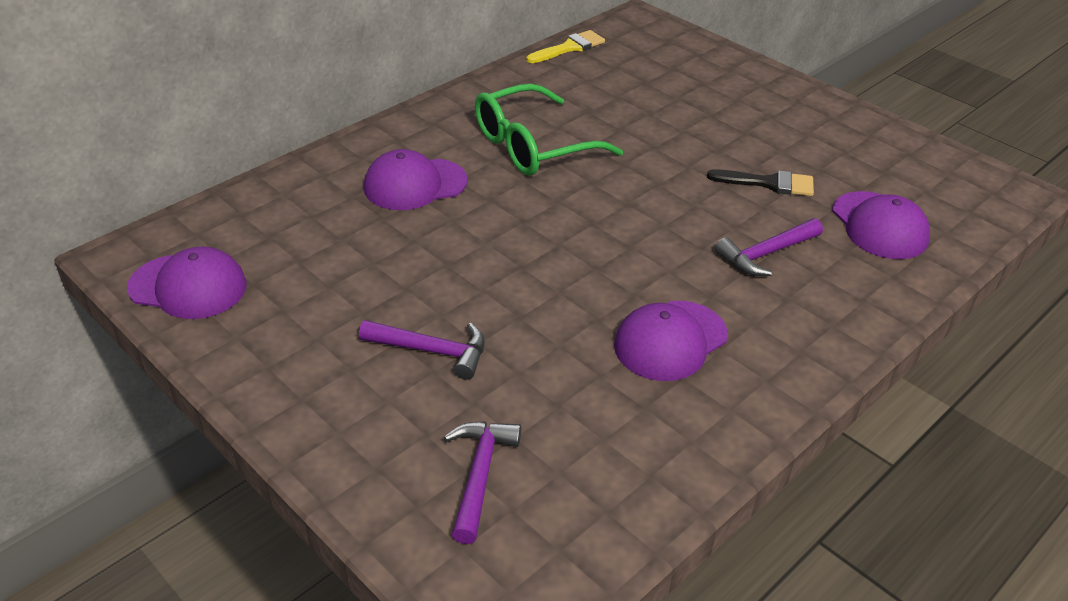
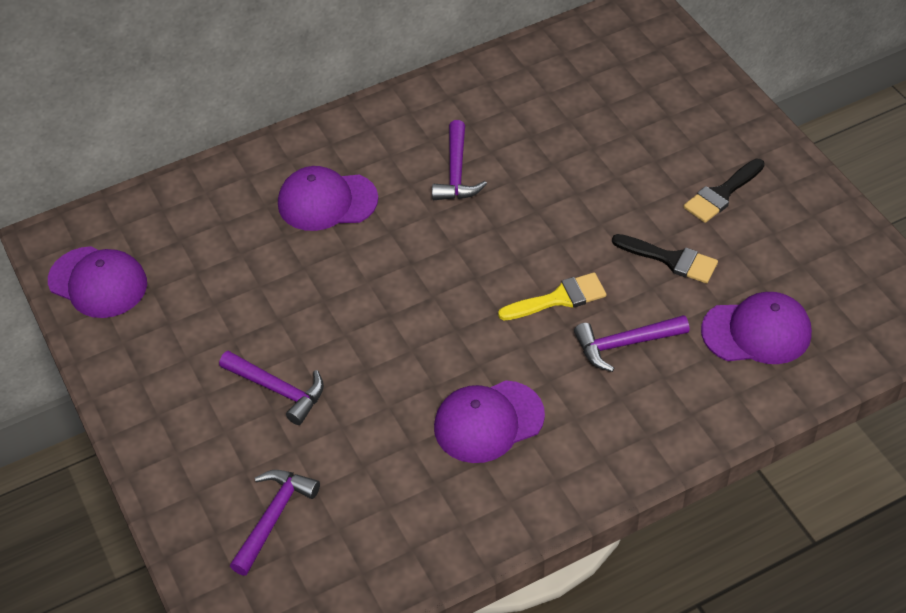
camera: 20 degrees right, 10 degrees up
(533, 146) = (456, 172): green glasses -> purple hammer
(569, 47) = (548, 43): yellow brush -> yellow brush (559, 298)
(783, 131) = (722, 194): none -> black brush
(879, 226) = (756, 332): purple cap -> purple cap turned 90 degrees counterclockwise

